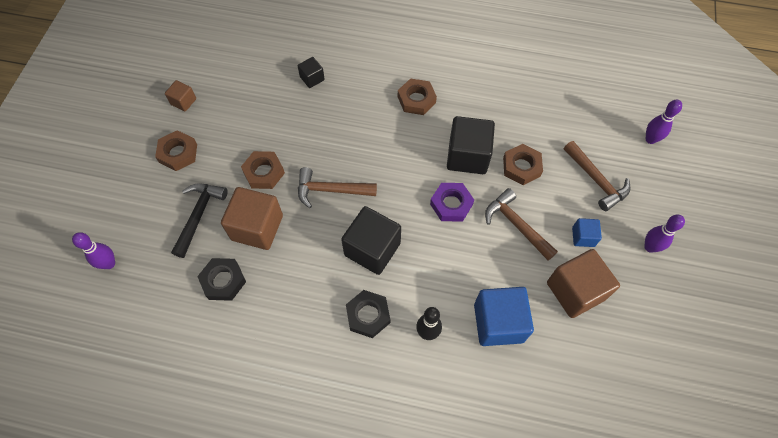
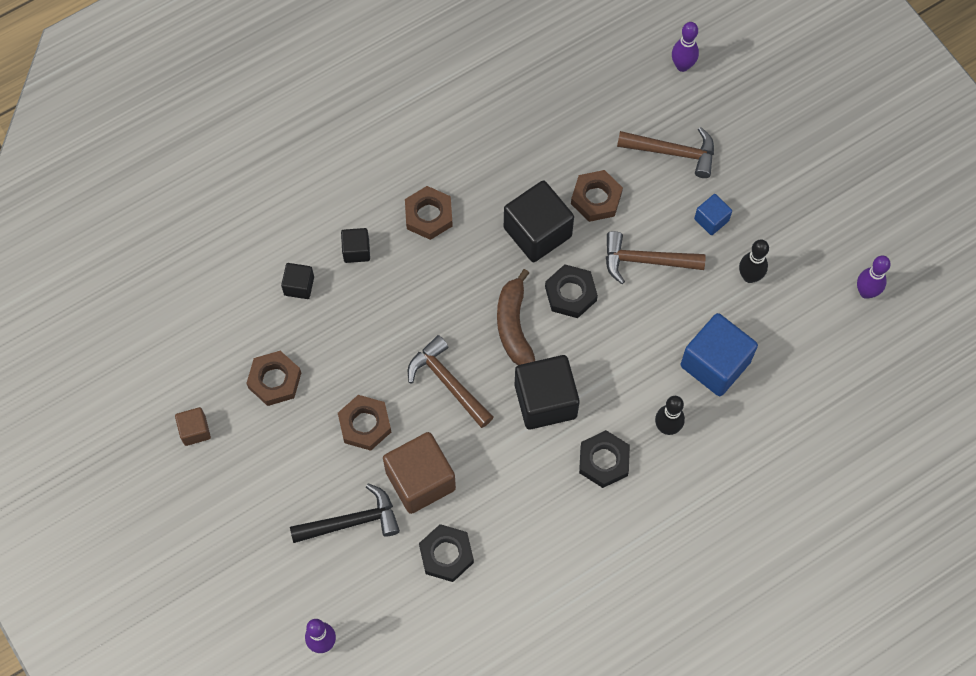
camera: 45 degrees left, 5 degrees up
(178, 153) = (257, 485): brown nut -> brown nut (274, 380)
(199, 215) = (352, 521): black hammer -> black hammer turned 105 degrees clockwise
(330, 190) = (448, 382): brown hammer -> brown hammer turned 90 degrees clockwise
(359, 86) = (356, 250): none -> black cube
(399, 193) = (513, 326): none -> brown banana
(451, 204) = (570, 294): purple nut -> black nut
(575, 291) = (749, 276): brown cube -> black bowling pin
(650, 247) = (773, 178): purple bowling pin -> purple bowling pin (866, 292)

